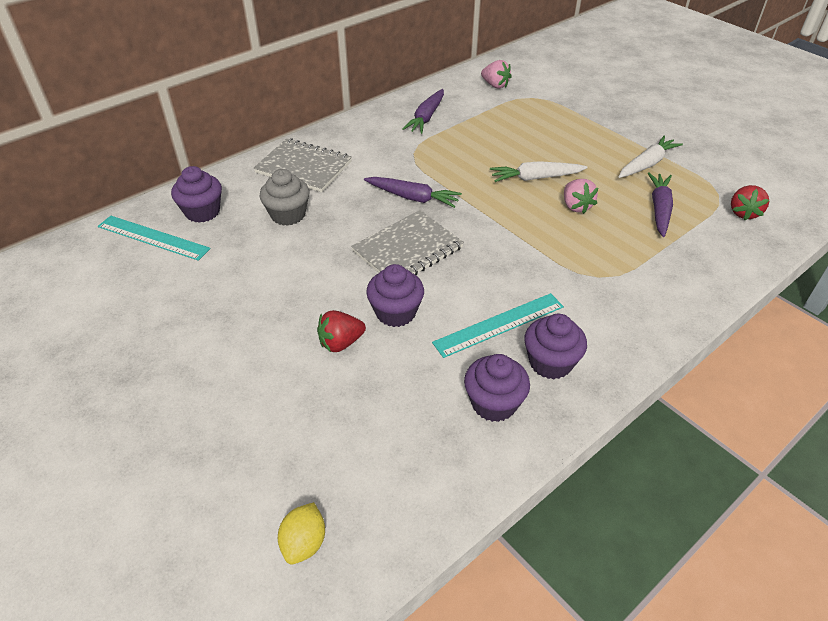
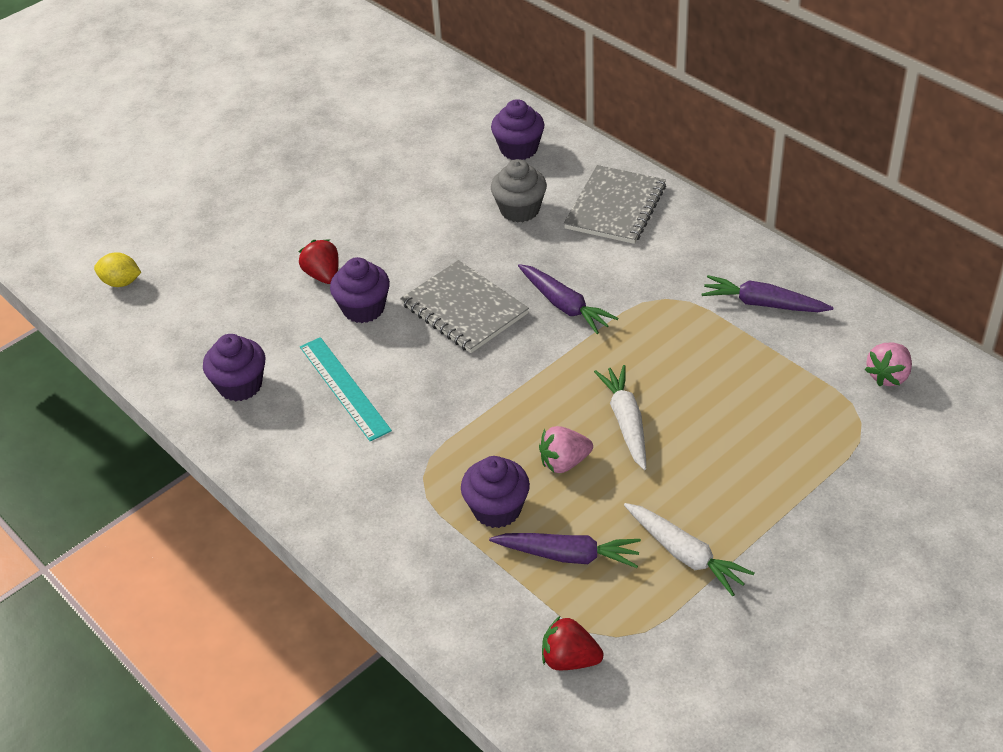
camera: 90 degrees right, 0 degrees up
(153, 237) = (473, 127): turquoise ruler -> none
(412, 198) = (564, 305): purple carrot -> purple carrot turned 60 degrees counterclockwise
(550, 362) = (288, 428): purple cupcake -> purple cupcake (497, 509)

